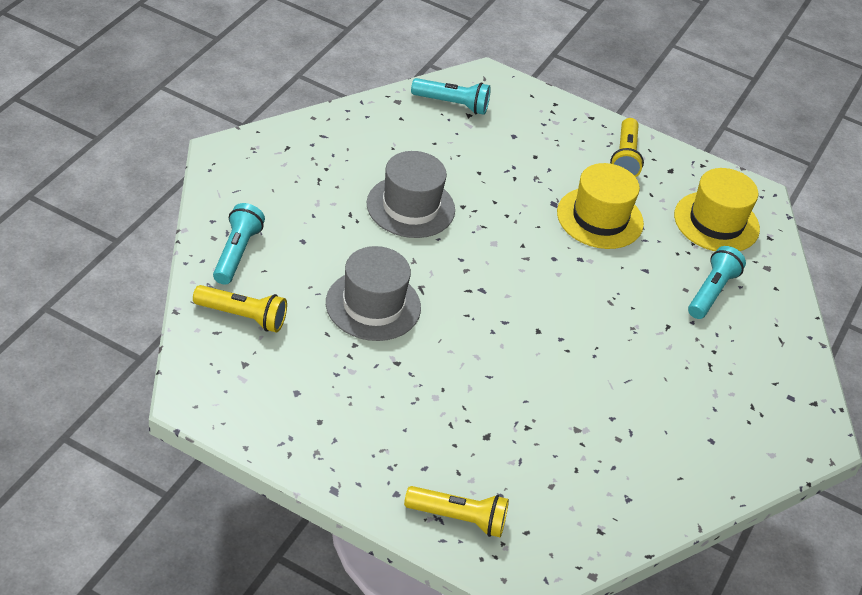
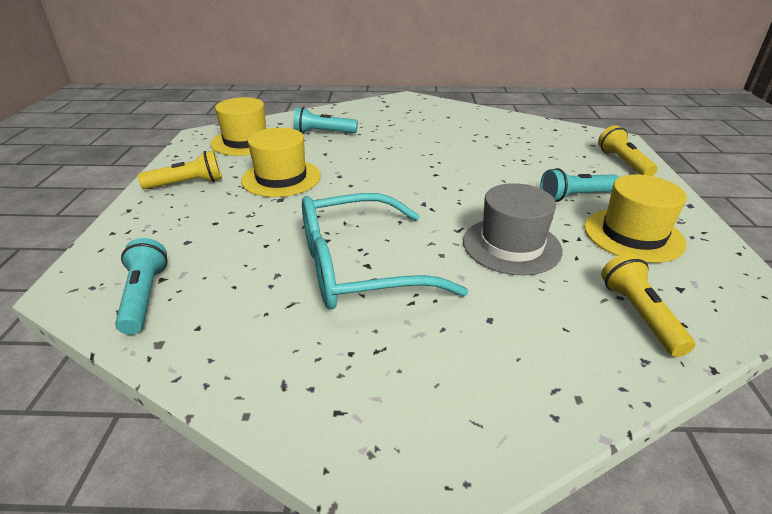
camera: 110 degrees left, 10 degrees down
(236, 253) = (573, 363): turquoise flashlight -> turquoise flashlight (576, 196)
(325, 396) = (633, 235): none -> yellow hat
(410, 207) = (359, 267): grey hat -> turquoise glasses

